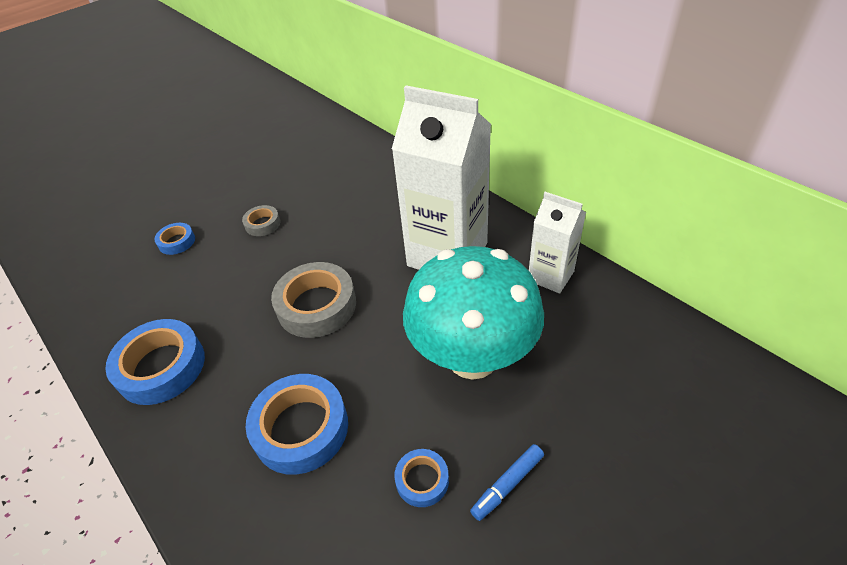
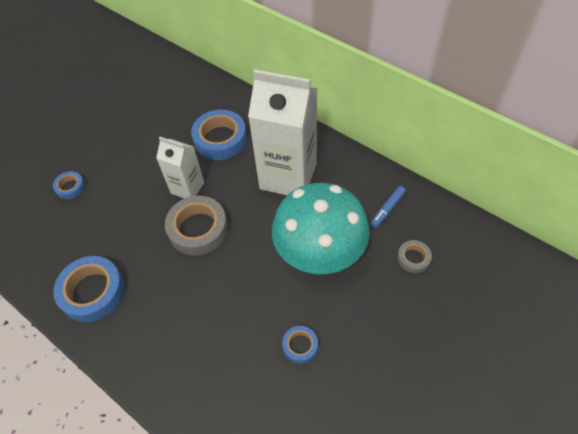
camera: 10 degrees left, 10 degrees up
(262, 224) = (137, 164): grey tape -> grey tape (413, 258)
(301, 428) = (209, 323): blue tape -> blue tape (220, 139)
(507, 485) = (356, 340): blue marker -> blue marker (387, 209)
(550, 276) = (366, 186): white carton -> white carton (187, 188)

